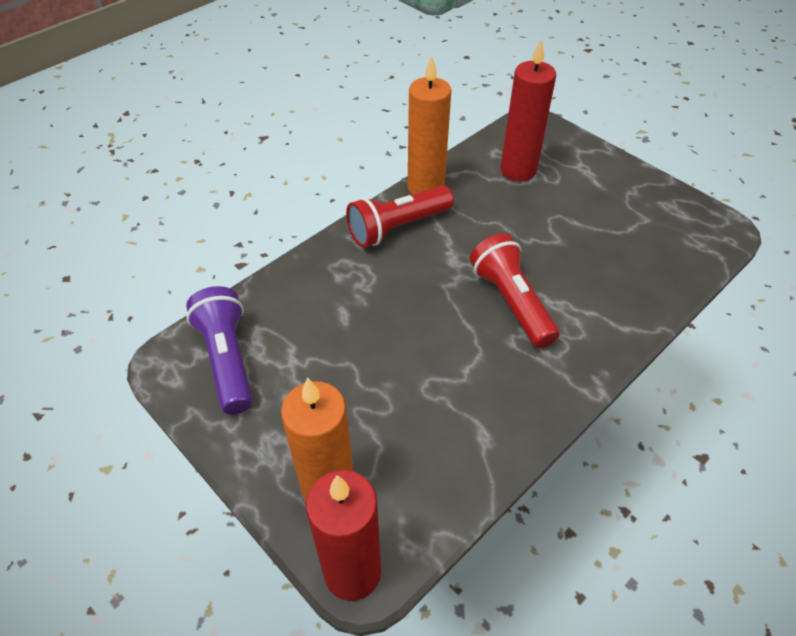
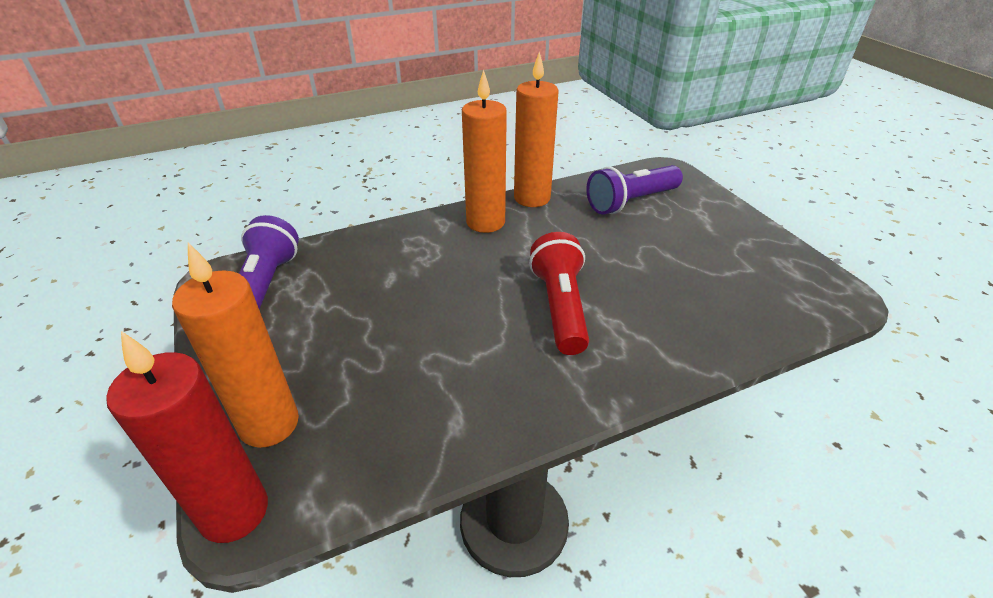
camera: 20 degrees right, 10 degrees down
(397, 227) = (485, 222): red flashlight -> orange candle
(518, 170) = (630, 202): red candle -> purple flashlight

